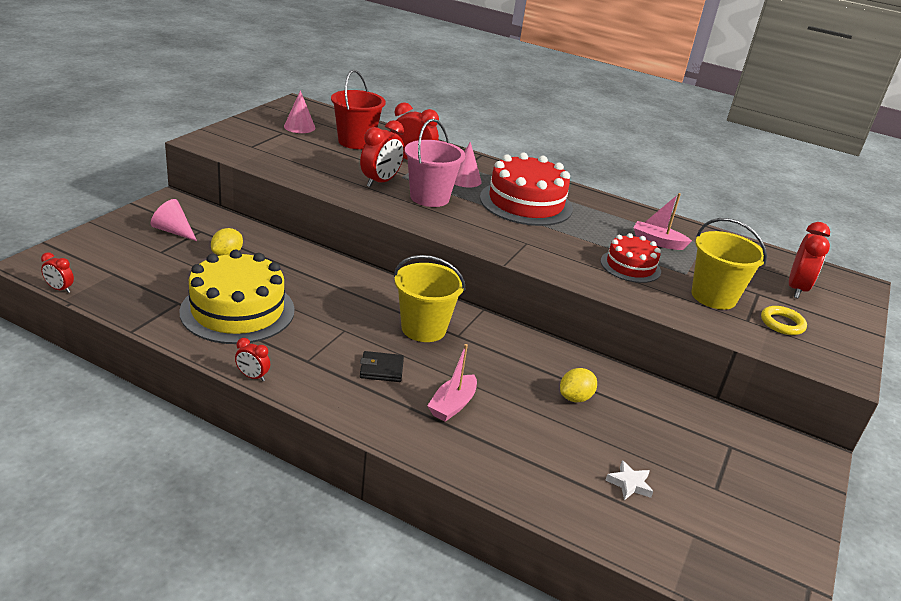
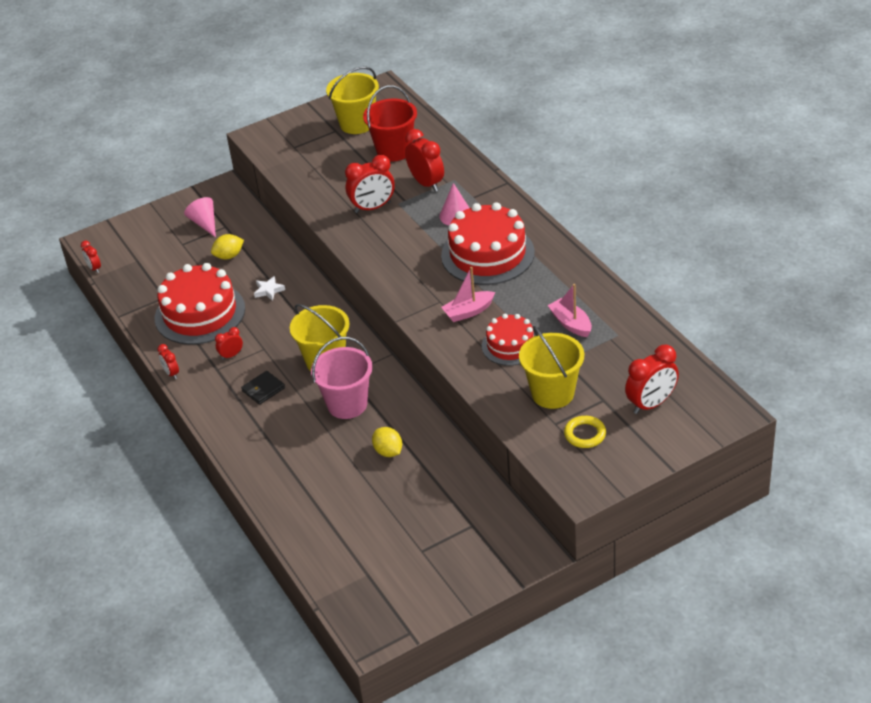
camera: 40 degrees right, 10 degrees up
(237, 310) = (200, 313): yellow cake -> red cake
(299, 127) = (357, 124): pink cone -> yellow bucket
(312, 343) = (231, 355): none -> red clock
(381, 369) = (263, 389): black wallet -> black wallet turned 75 degrees counterclockwise
(429, 197) = (400, 233): pink bucket -> pink bucket (347, 404)
(452, 405) = (289, 432): pink boat -> pink boat (468, 312)
(575, 398) = (388, 451): yellow lemon -> yellow lemon turned 60 degrees clockwise
(629, 484) = (359, 527): white star -> white star (269, 290)

